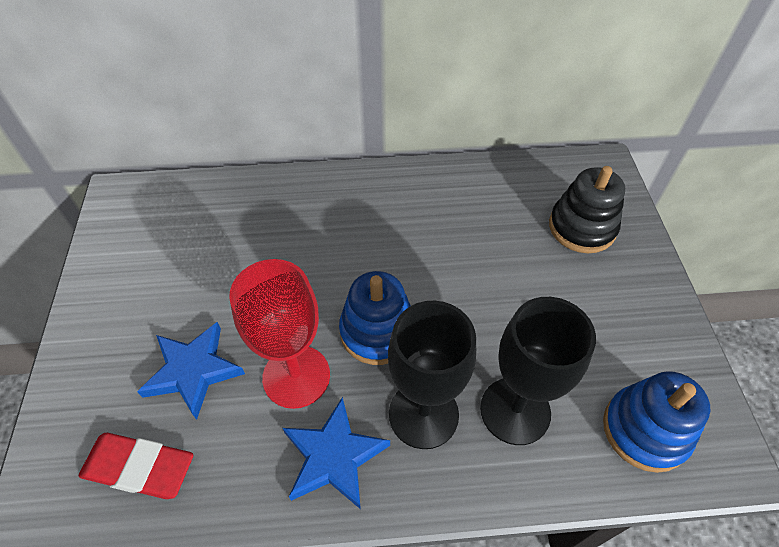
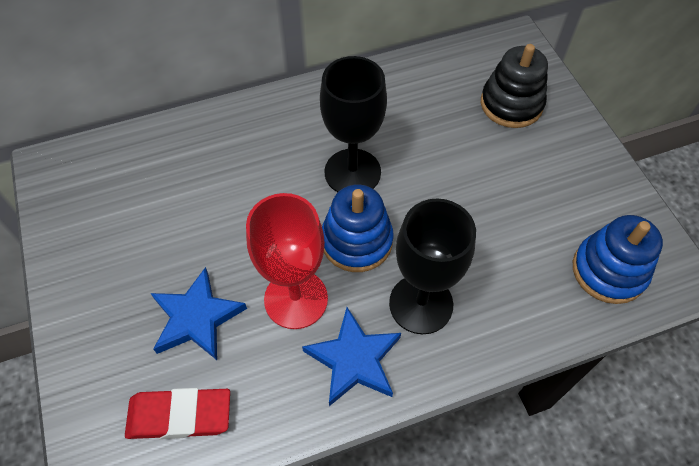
camera: 15 degrees left, 5 degrees up
(515, 410) = (498, 281): black goblet -> black goblet (352, 172)

